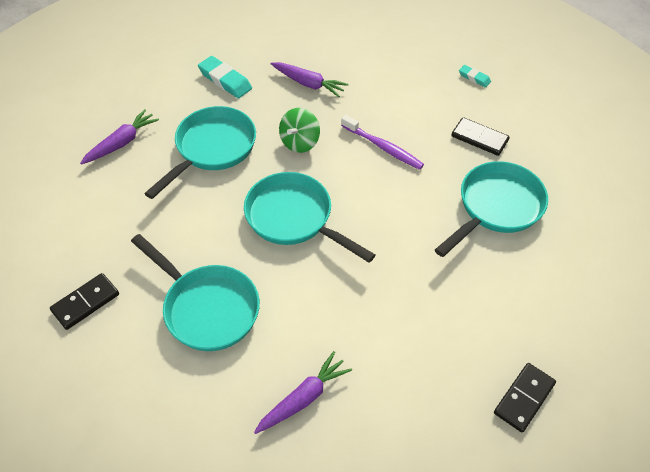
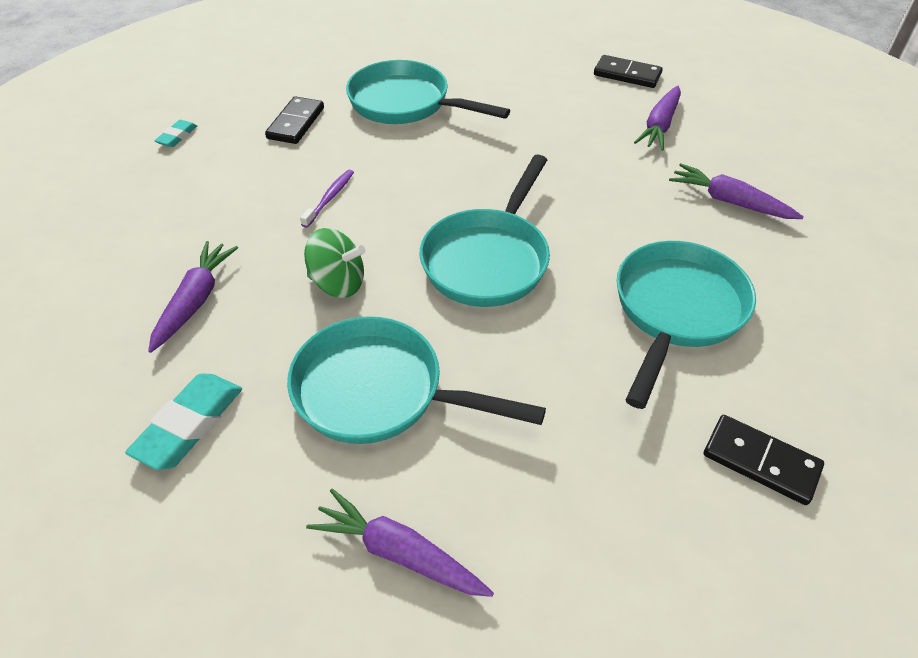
camera: 105 degrees left, 5 degrees down
(383, 147) = (330, 198): purple toothbrush -> purple toothbrush, size x0.66
(425, 390) = (659, 126): none -> purple carrot

